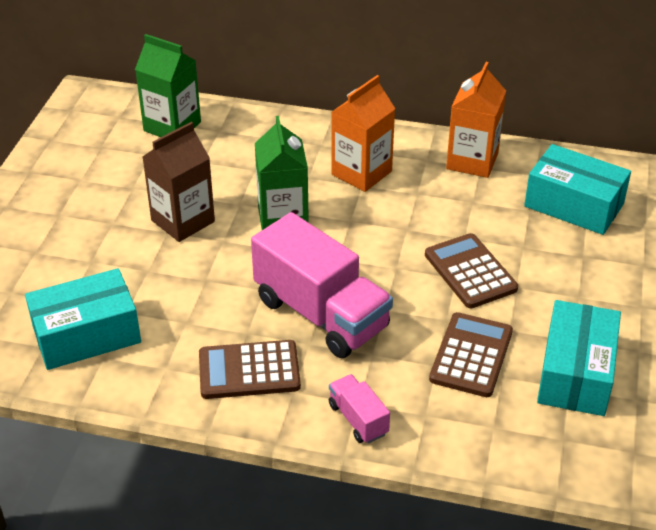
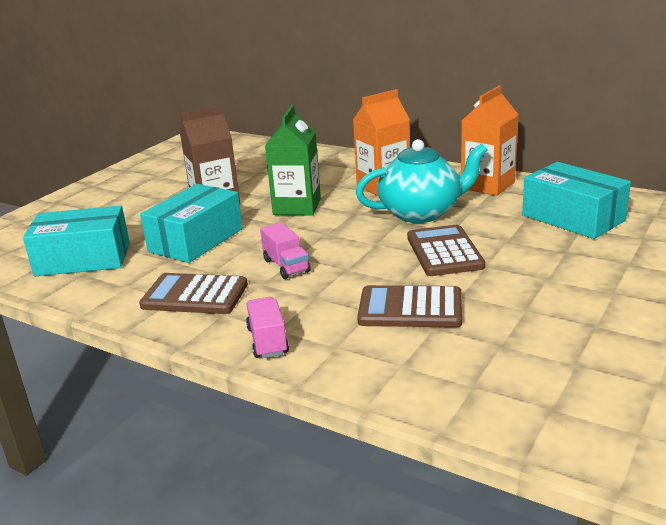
camera: 20 degrees right, 15 degrees down
(172, 126) = (249, 153): green carton -> none
(321, 314) = (286, 266): pink truck -> pink truck, size x0.46
(422, 214) = (421, 213): none -> turquoise teapot
(471, 355) = (410, 308): brown calculator -> brown calculator turned 120 degrees counterclockwise
(575, 373) = (514, 334): turquoise box -> turquoise box (196, 240)

